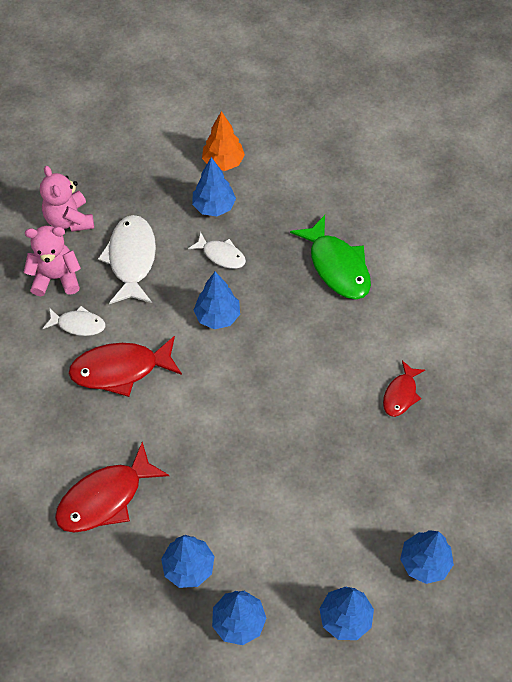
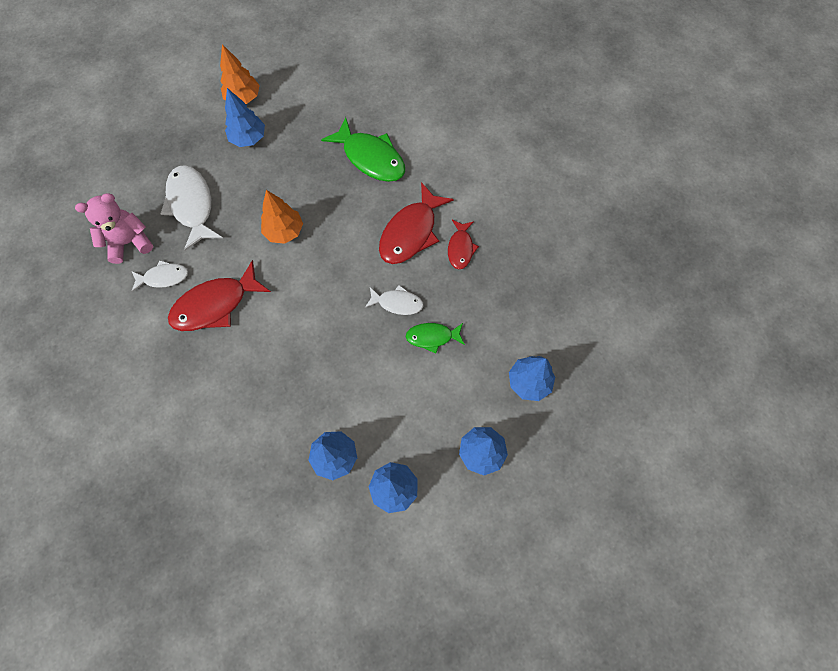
camera: 20 degrees left, 10 degrees up
(69, 220) = (124, 187): pink teddy bear -> none
(105, 498) = (241, 422): red fish -> red fish (411, 232)
(217, 316) = (284, 231): blue tree -> orange tree
(221, 255) = (269, 178): white fish -> white fish (397, 303)
(336, 479) = (432, 337): none -> green fish

